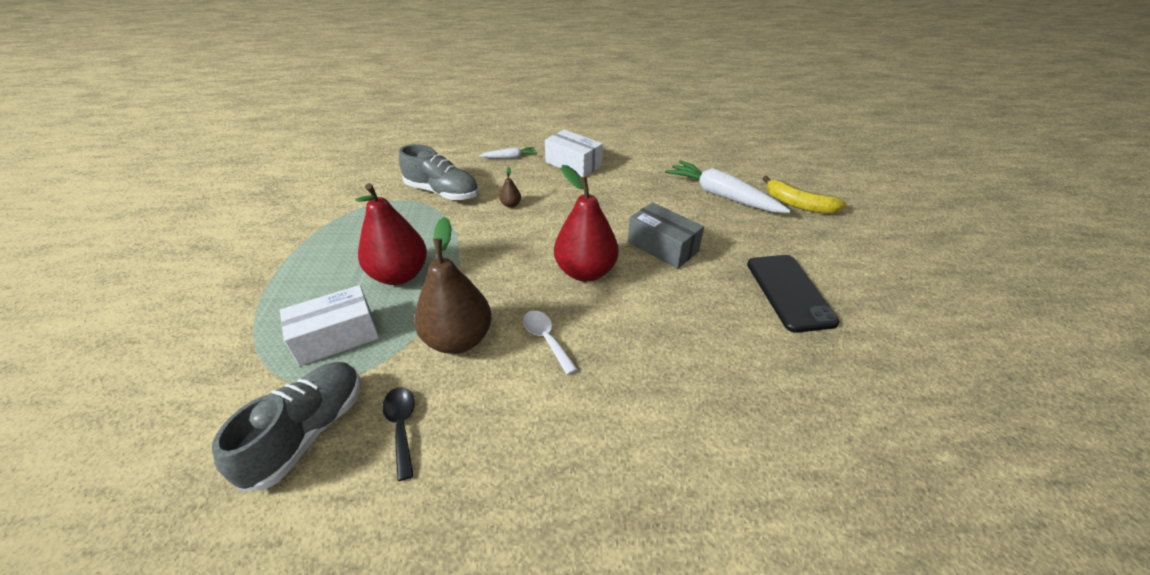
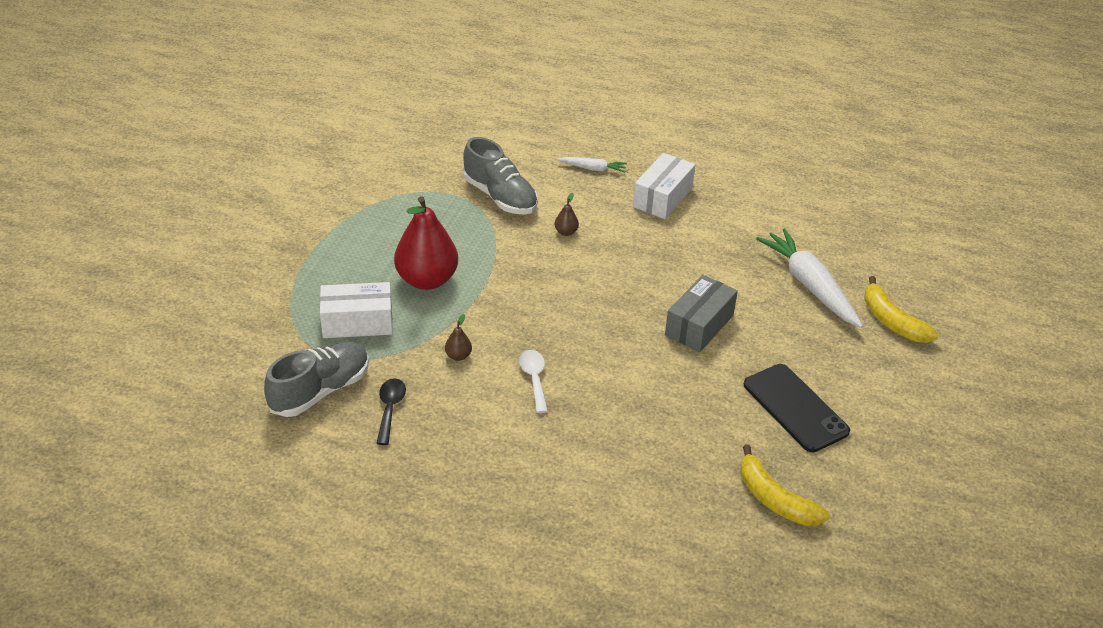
camera: 20 degrees right, 0 degrees up
(458, 339) = (458, 356): brown pear -> brown pear, size x0.40
(573, 164) = (662, 197): white box -> white box turned 60 degrees clockwise
(585, 272) = (604, 328): red pear -> none
(662, 247) = (699, 325): grey box -> grey box turned 60 degrees clockwise
(789, 292) = (795, 408): black phone -> black phone turned 45 degrees counterclockwise
(845, 387) = (775, 499): none -> yellow banana

